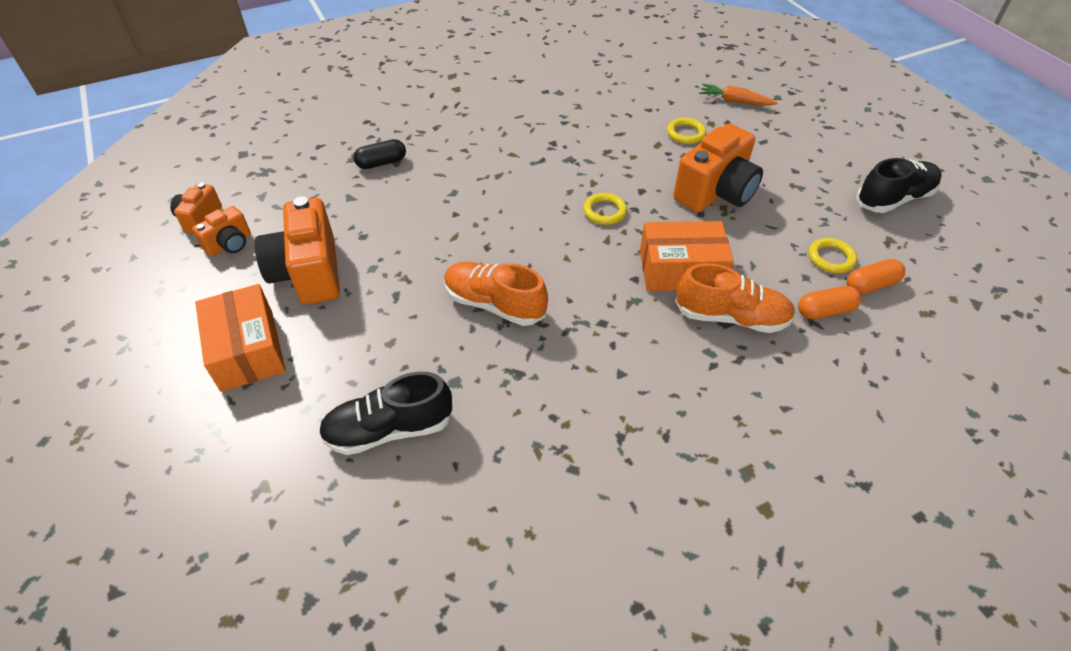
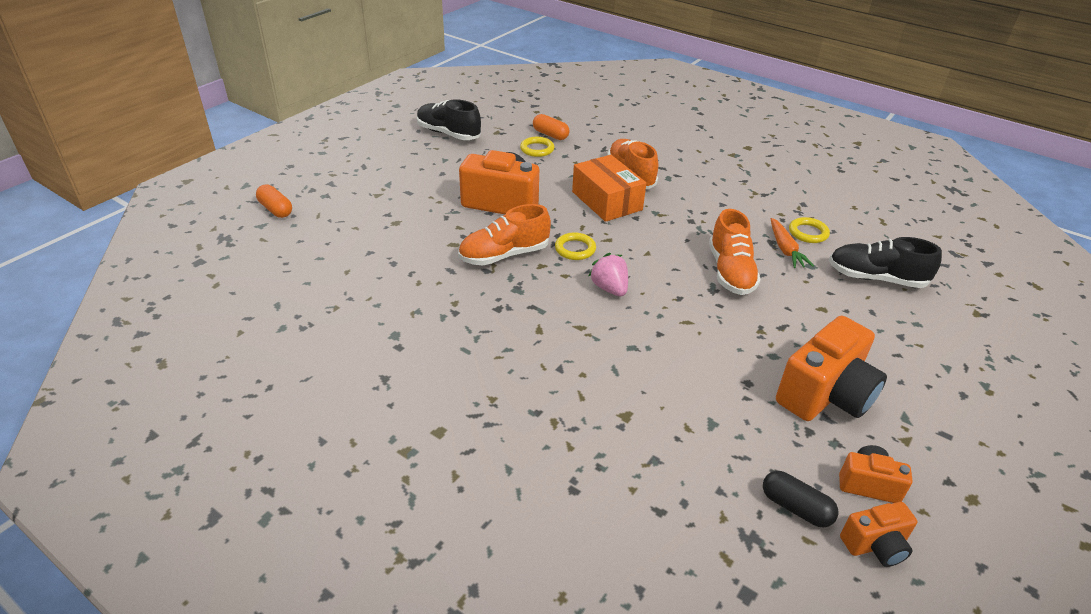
camera: 120 degrees left, 10 degrees down
(247, 350) = (928, 385): orange box -> none
(381, 163) = (637, 427): black capsule -> black capsule (795, 507)
(389, 429) = (876, 278): black shoe -> black shoe turned 150 degrees clockwise
(532, 210) = (609, 288): none -> pink strawberry
(622, 167) = (504, 255): none -> orange shoe
(685, 133) = (424, 232): yellow ring -> yellow ring (808, 233)
(735, 101) = (347, 216): orange carrot -> orange carrot (785, 249)
(825, 311) = (590, 146): orange capsule -> orange capsule (276, 209)

